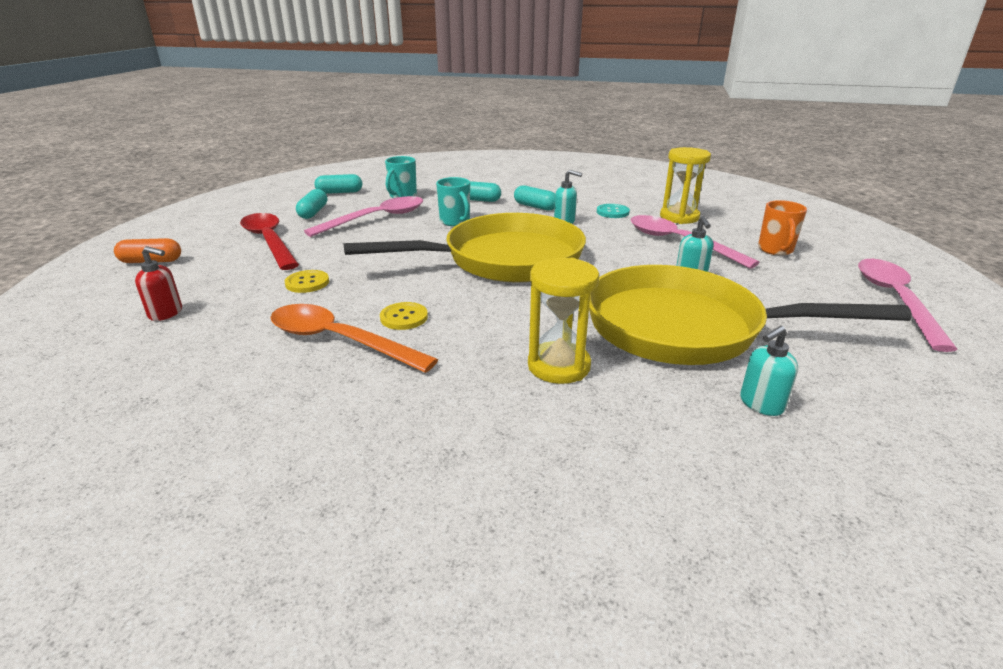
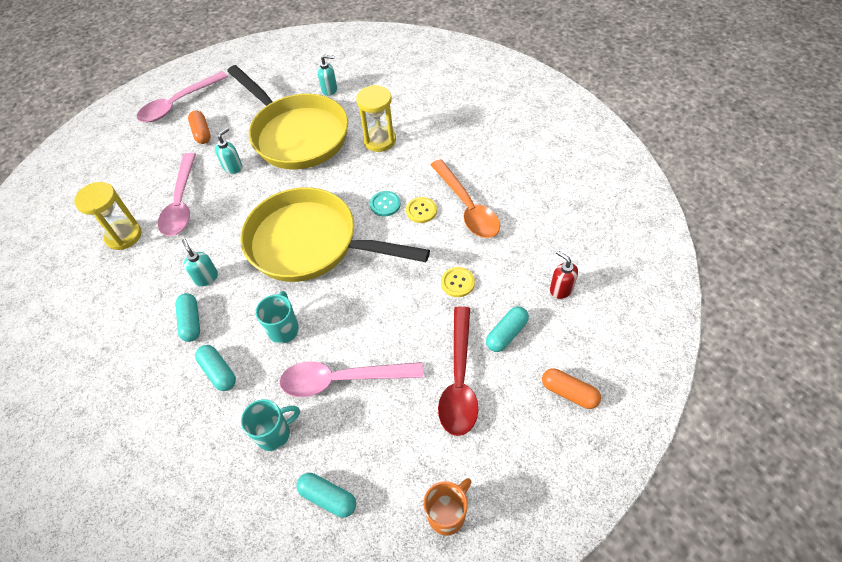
camera: 140 degrees left, 25 degrees up
(313, 212) = (389, 438): turquoise capsule -> turquoise capsule (506, 334)
(612, 212) = (152, 272): turquoise button -> turquoise button (385, 204)
(775, 250) = (146, 165): orange mug -> orange mug (447, 514)
(794, 288) = (202, 133): none -> orange capsule

